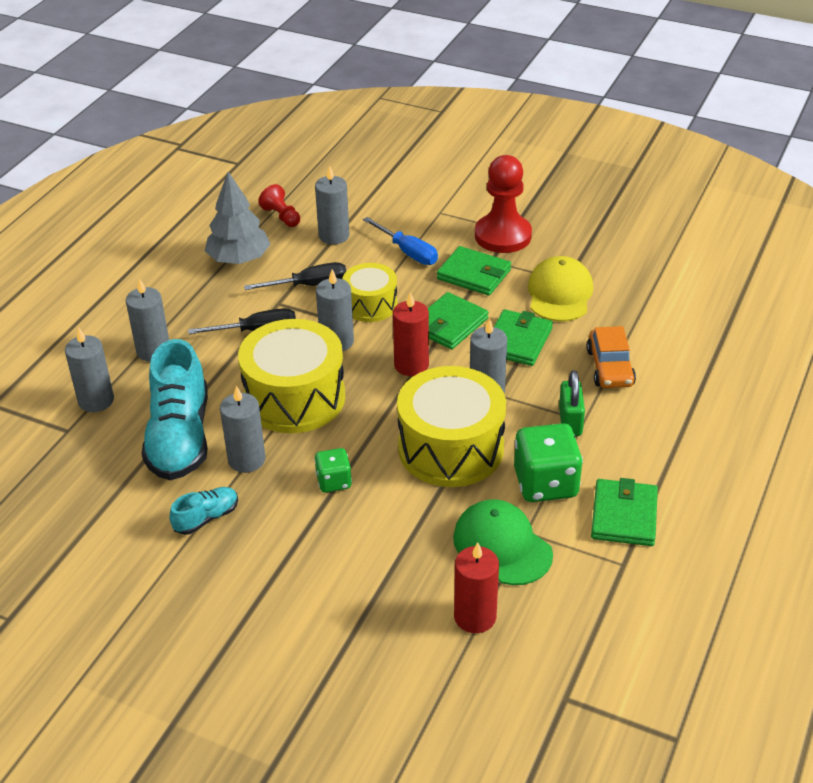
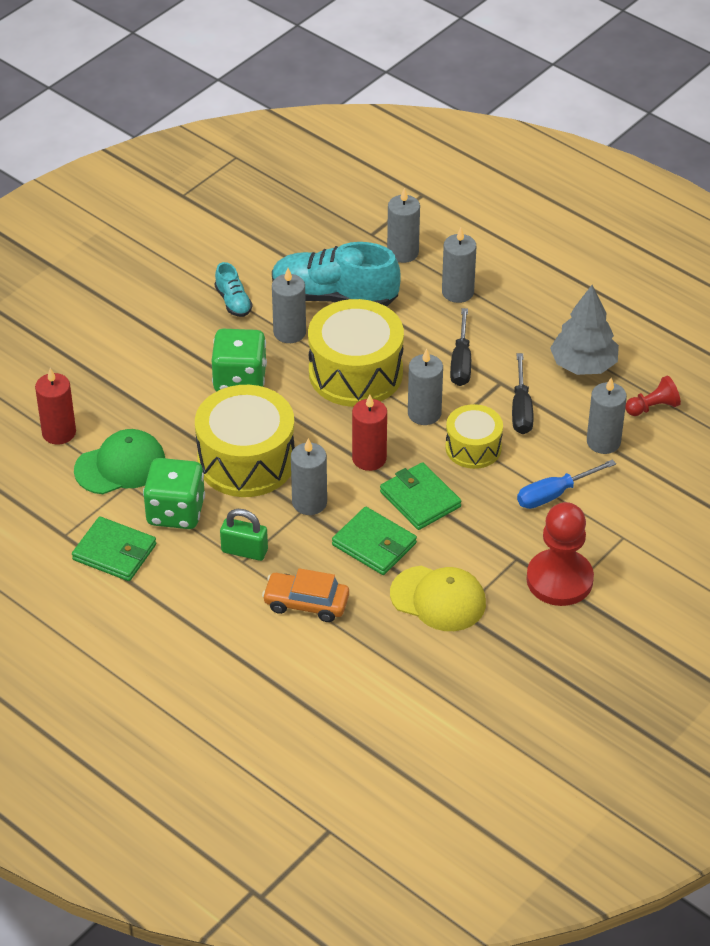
camera: 105 degrees right, 5 degrees up
(334, 481) = (240, 380): green dice -> green dice, size x1.79
(474, 274) = (496, 538): green wallet -> none

